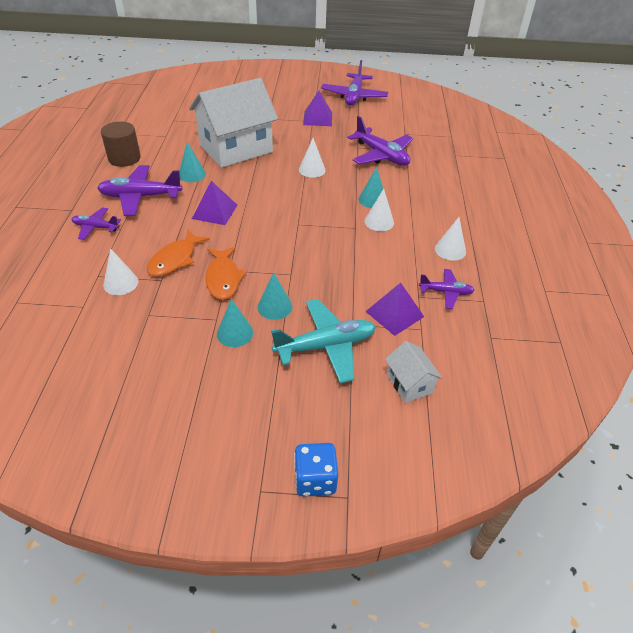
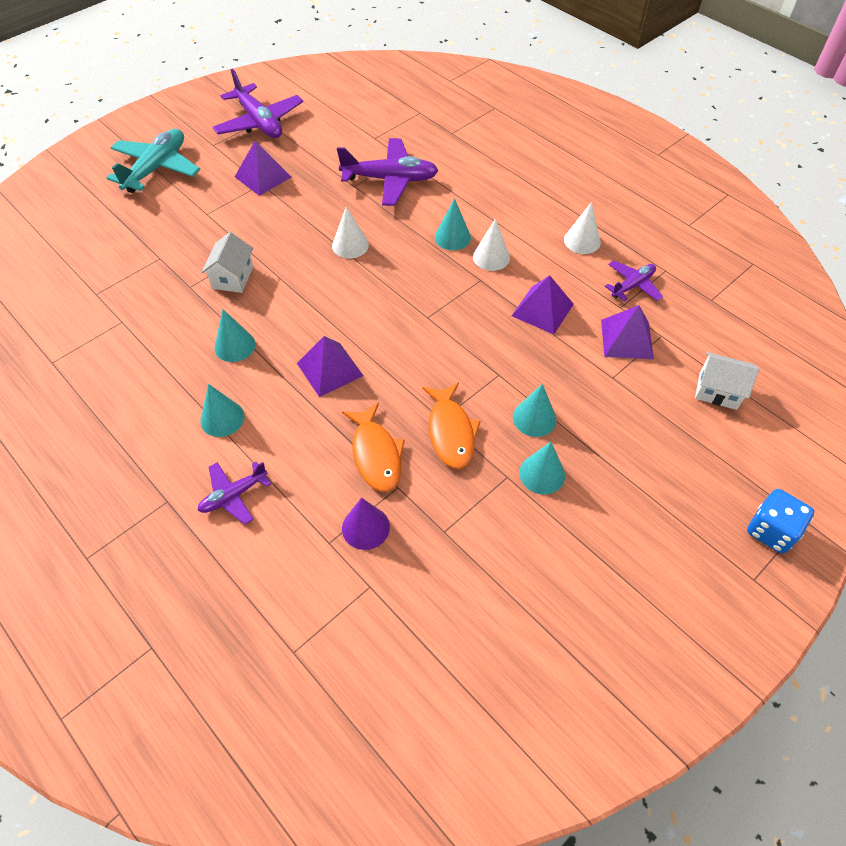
camera: 45 degrees left, 10 degrees up
(121, 283) = (365, 527): white cone -> purple cone
(124, 158) = (119, 388): brown cylinder -> none
(140, 197) = (222, 418): purple plane -> turquoise cone
(223, 278) = (451, 432): orange fish -> orange fish turned 45 degrees clockwise
(236, 148) = (232, 277): white house -> white house, size x0.44
(325, 346) = (623, 416): turquoise plane -> turquoise plane (156, 168)
(367, 264) = (542, 309): none -> purple pyramid

